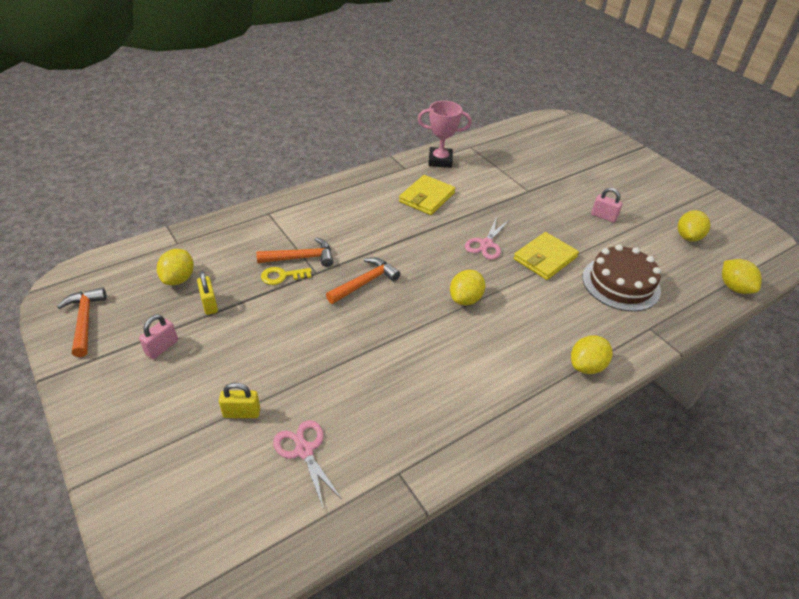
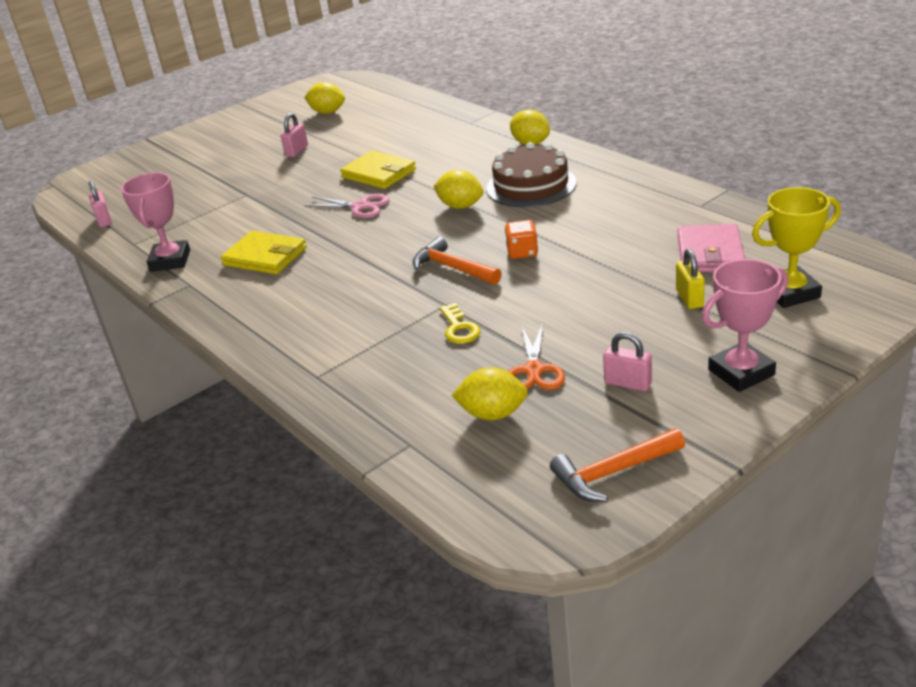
camera: 90 degrees left, 10 degrees down
(127, 415) = (741, 372): none -> pink trophy
(206, 490) = (790, 293): none -> yellow trophy
(209, 304) = (534, 370): yellow padlock -> orange scissors
(301, 258) = (417, 323): orange hammer -> none
(304, 450) = (710, 253): pink scissors -> pink wallet
(369, 324) = (522, 252): none -> orange dice
(509, 135) = (104, 220): none -> pink padlock
(621, 283) = (410, 137): brown cake -> brown cake (531, 185)
(734, 287) = (401, 93): yellow lemon -> none

